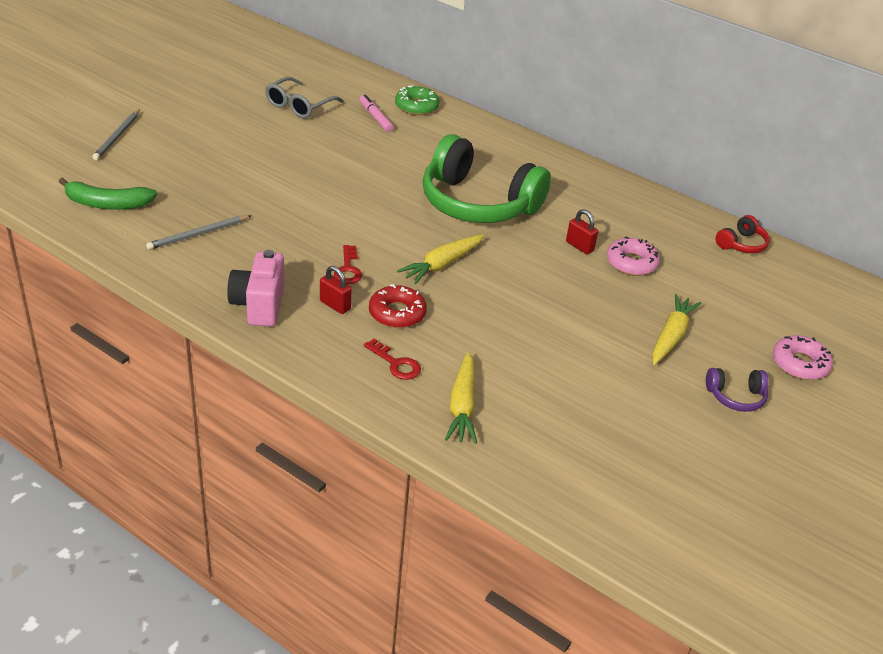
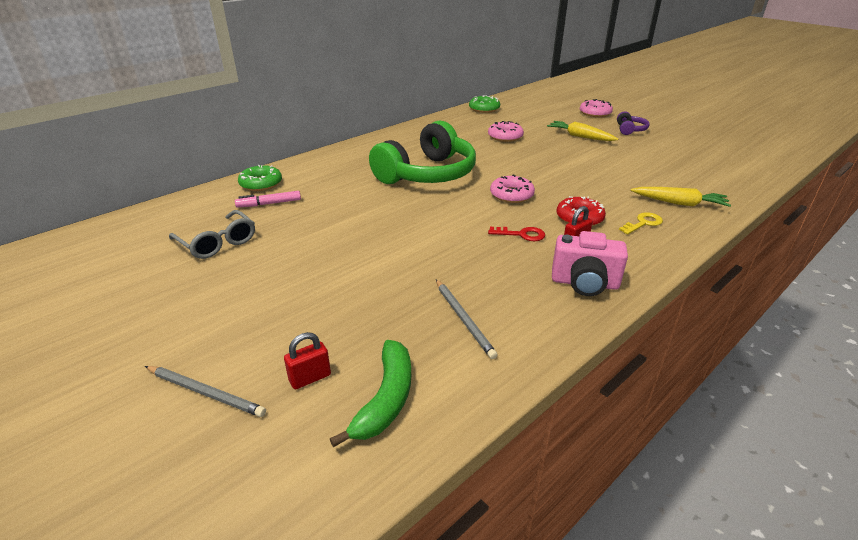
camera: 75 degrees left, 5 degrees down
(396, 363) = (643, 223): red key -> yellow key
(442, 264) = (511, 195): yellow carrot -> pink donut
(579, 246) = (486, 148): red padlock -> red padlock (310, 378)
(741, 244) = (484, 109): red headphones -> green donut

